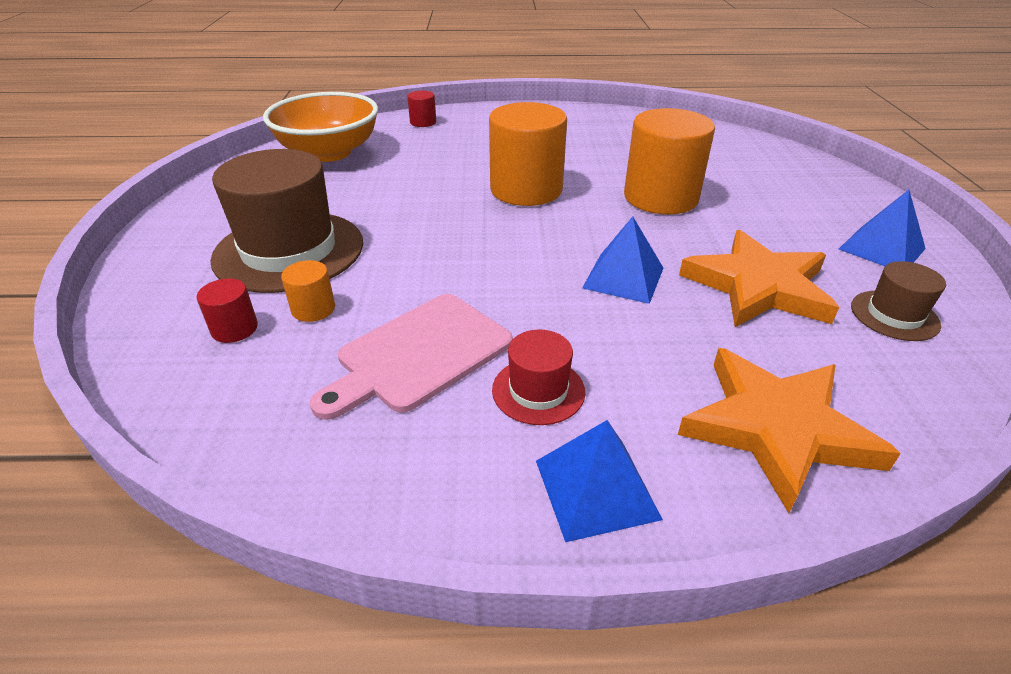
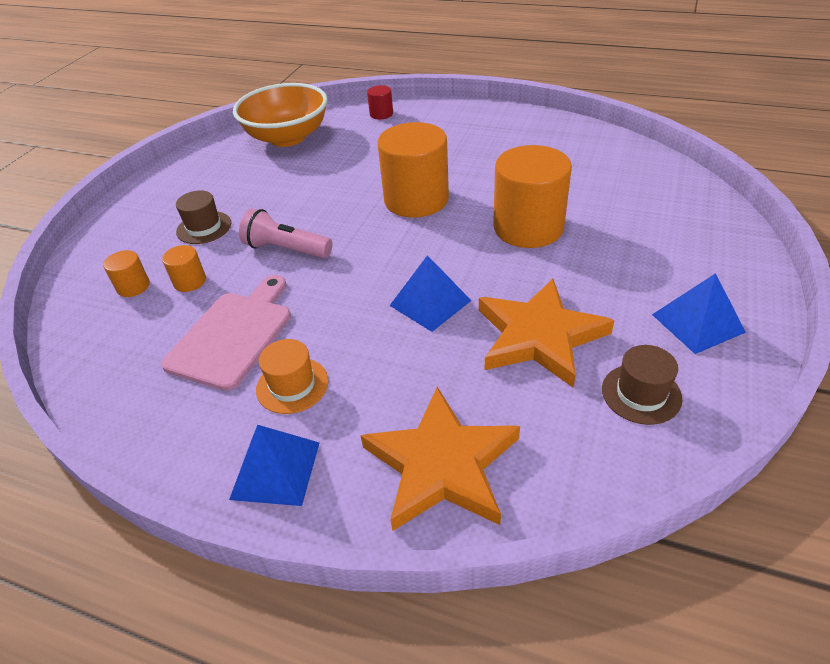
camera: 25 degrees right, 5 degrees up
(234, 329) = (133, 286): red cylinder -> orange cylinder
(289, 250) = (204, 227): brown hat -> brown hat, size x0.48
(415, 256) = (286, 249): none -> pink flashlight
(419, 354) = (233, 335): pink cutting board -> pink cutting board turned 135 degrees clockwise
(538, 390) = (292, 385): red hat -> orange hat

